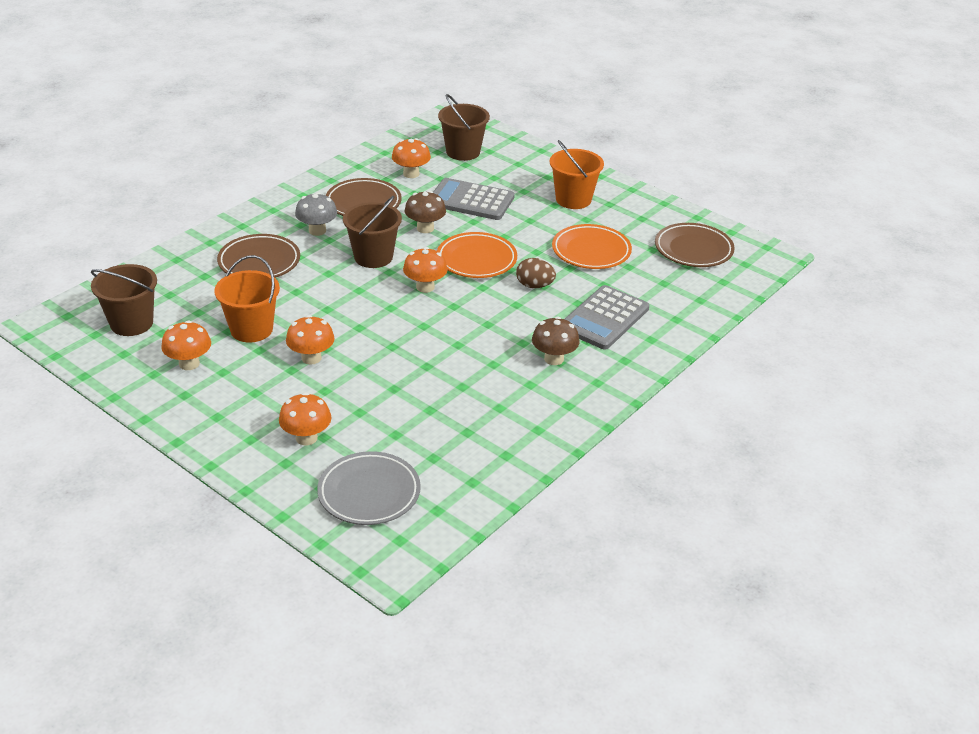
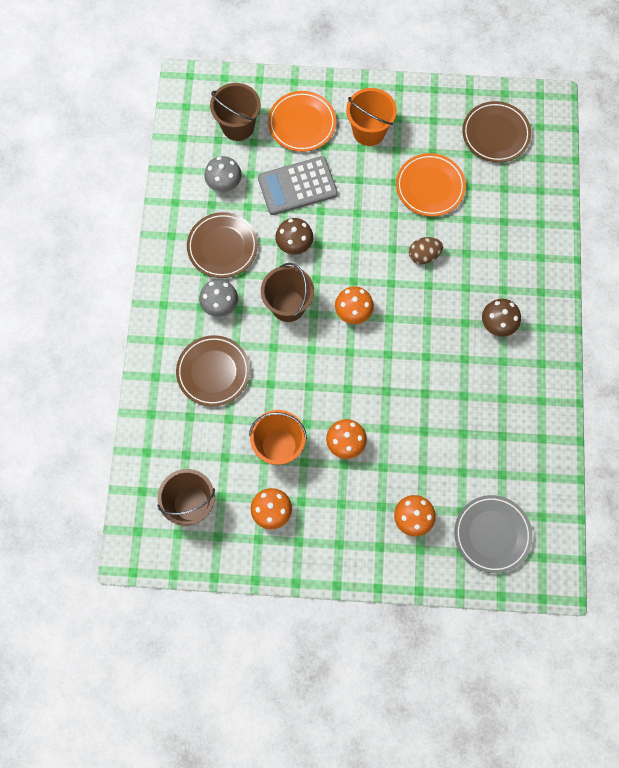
camera: 35 degrees left, 35 degrees up
(411, 174) = (224, 184): orange mushroom -> grey mushroom
(476, 260) = (361, 255): orange plate -> orange plate (302, 124)
(604, 318) = (496, 257): grey calculator -> none

